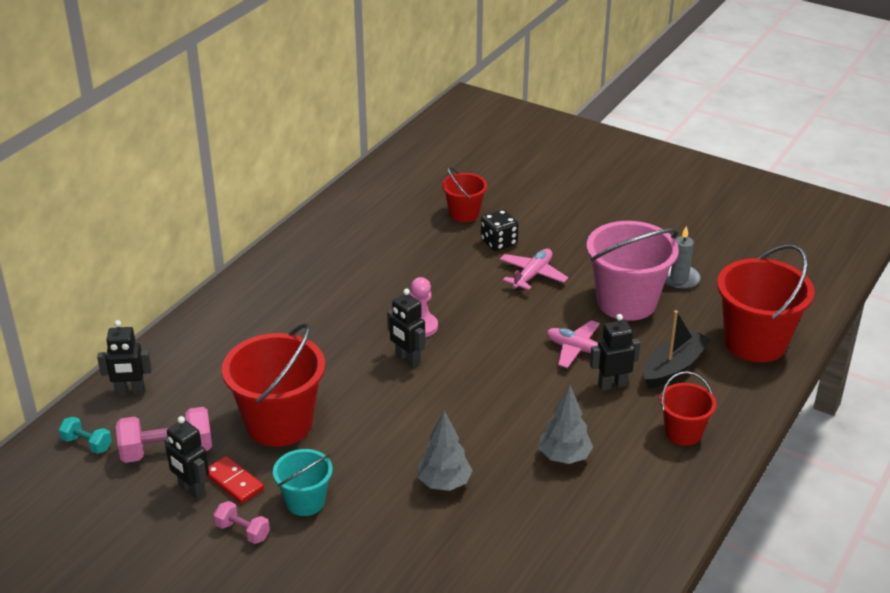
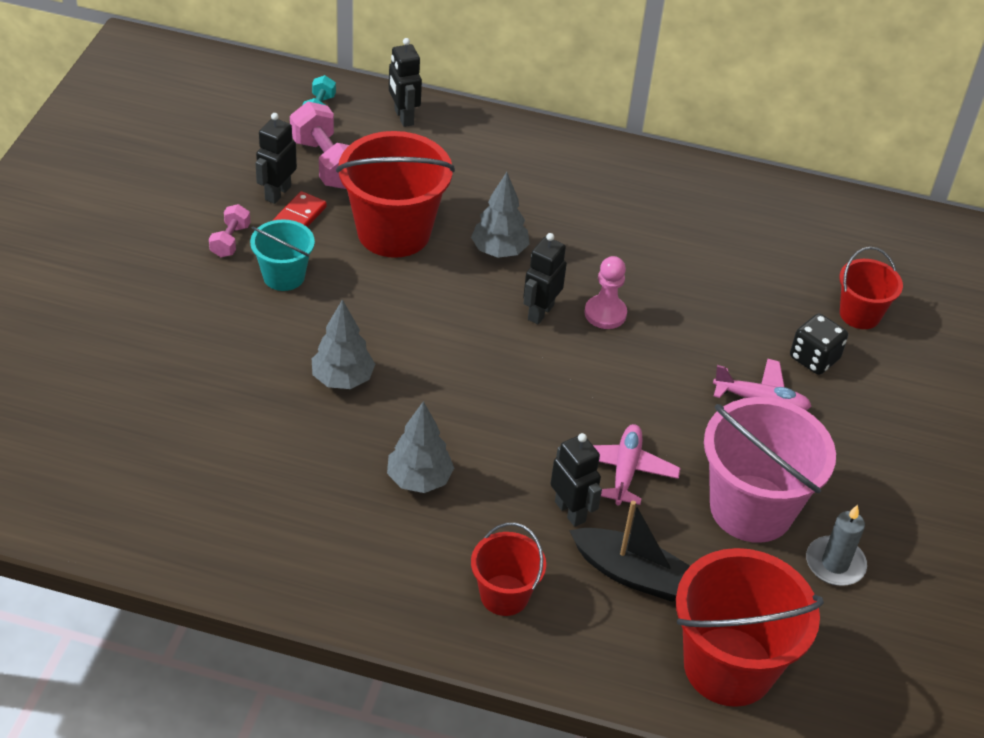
camera: 70 degrees right, 10 degrees up
(329, 367) = (499, 251): none -> grey tree

